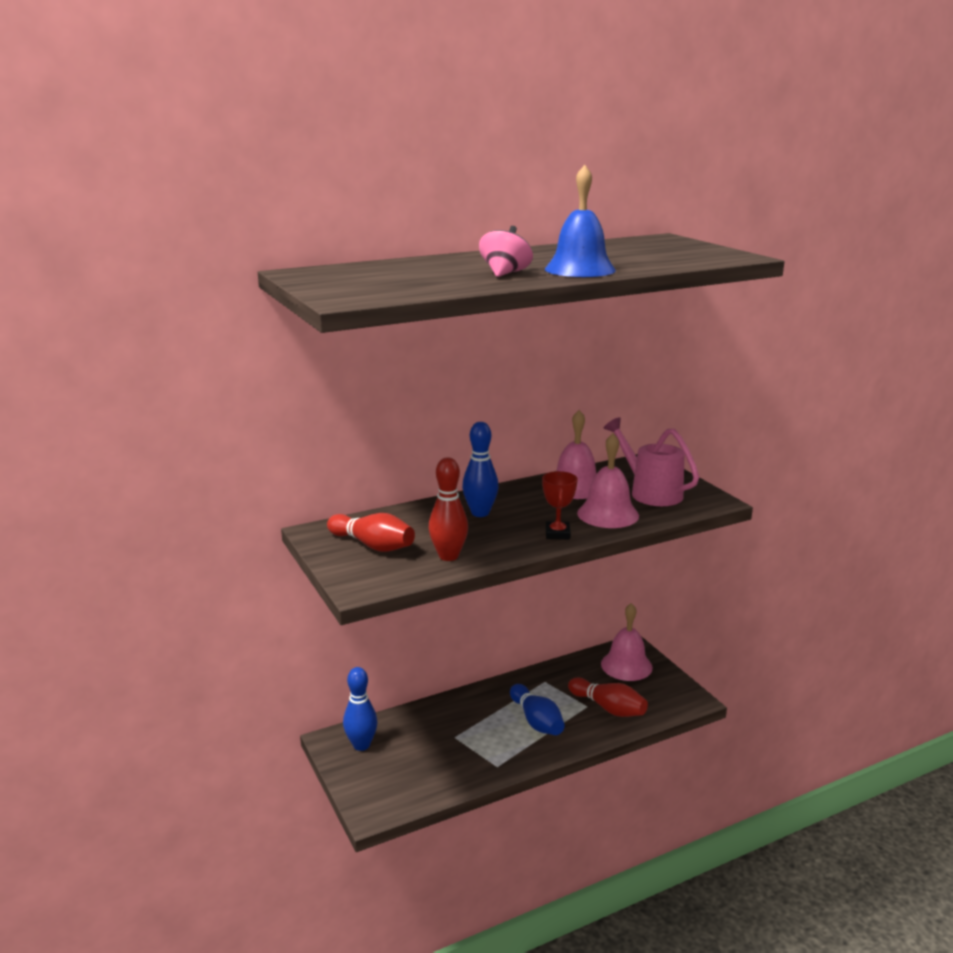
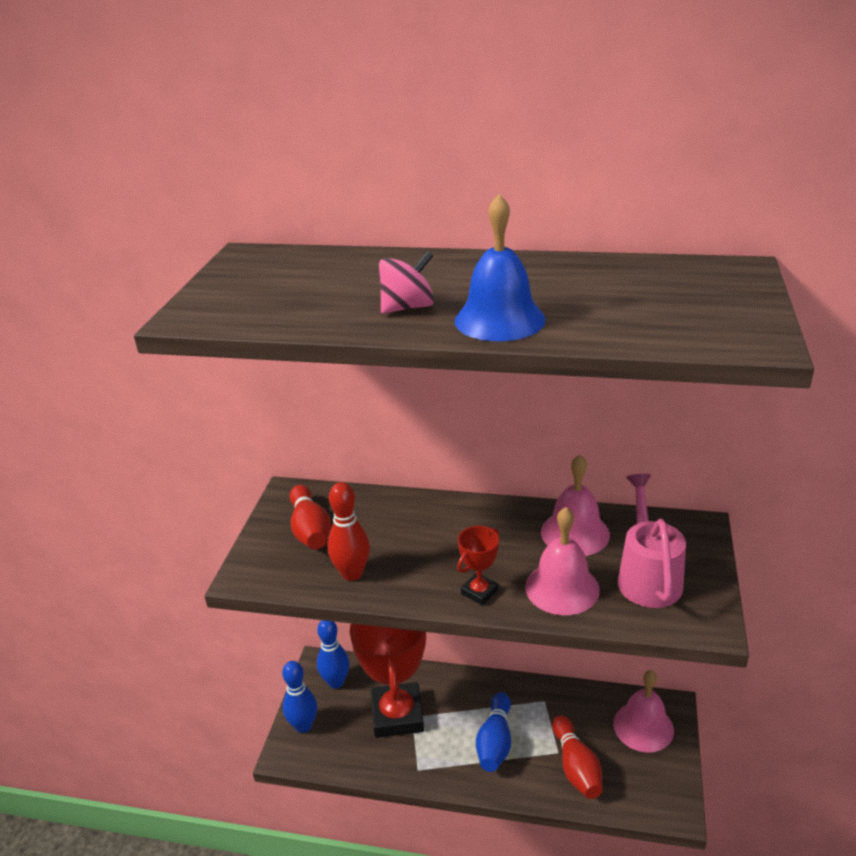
camera: 40 degrees right, 10 degrees up
(441, 741) = (397, 715): none -> red trophy
(480, 513) = (442, 529): blue bowling pin -> blue bowling pin (303, 726)

